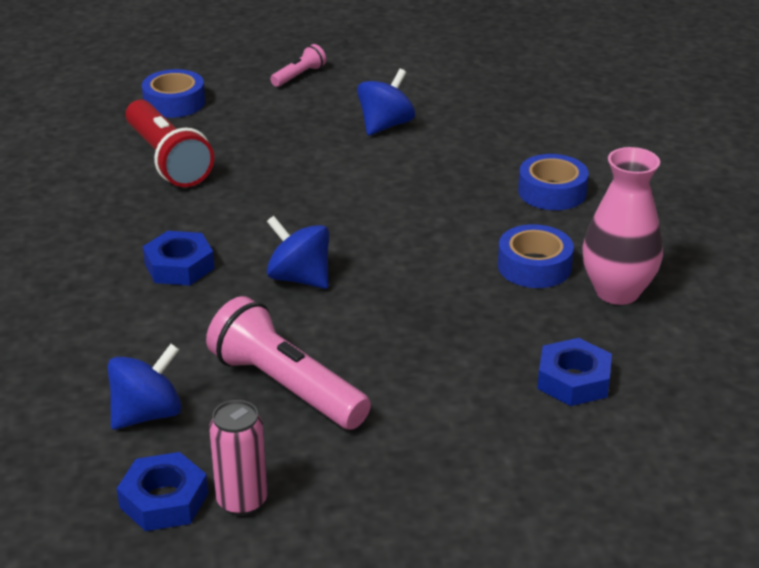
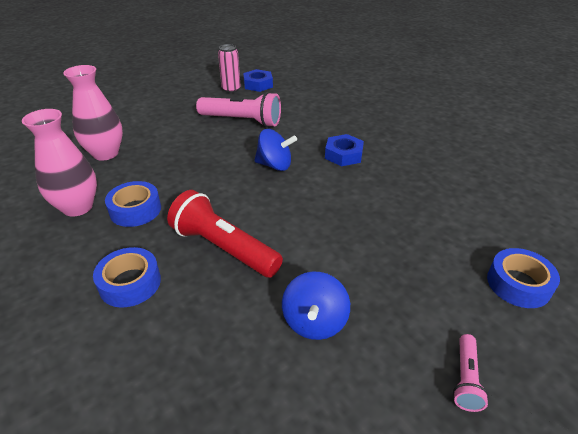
camera: 155 degrees right, 5 degrees up
(147, 414) = (289, 101): blue spinning top -> none
(167, 160) = (440, 220): red flashlight -> red flashlight (223, 248)
(573, 380) = (105, 153): blue nut -> pink vase

